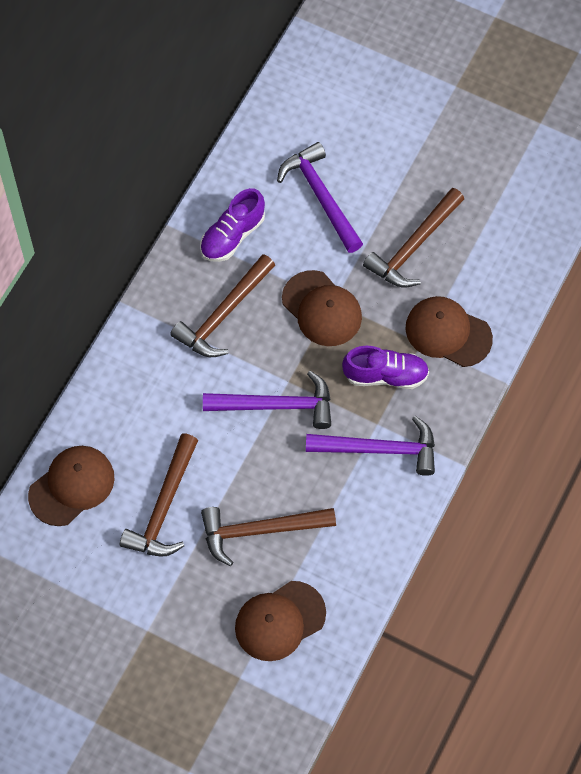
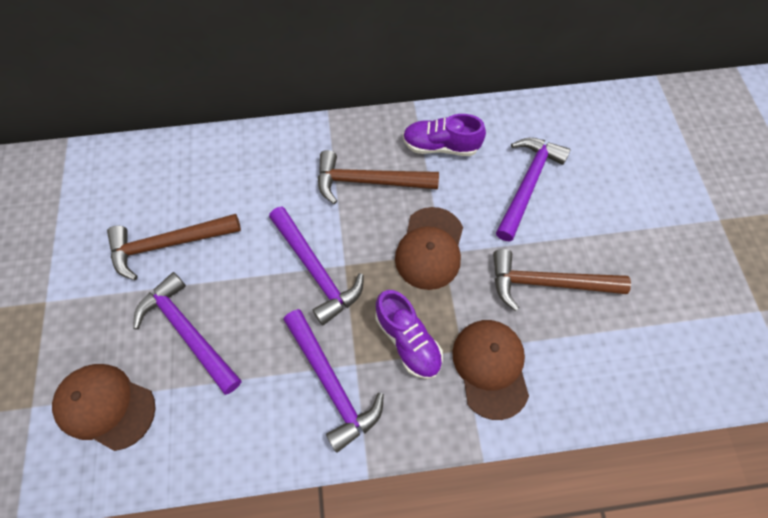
camera: 55 degrees right, 0 degrees up
(72, 486) = (150, 171): brown cap -> none
(259, 530) = (188, 331): brown hammer -> purple hammer

